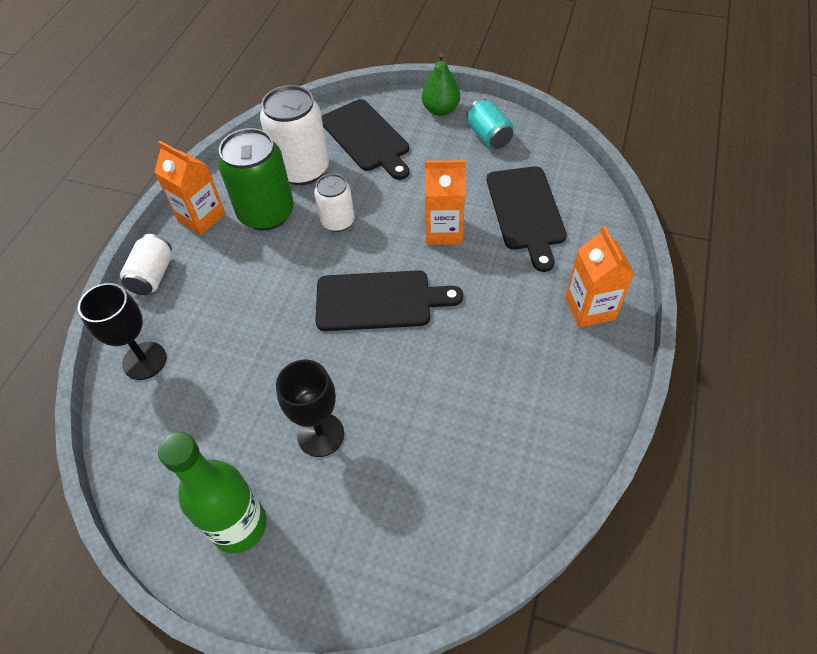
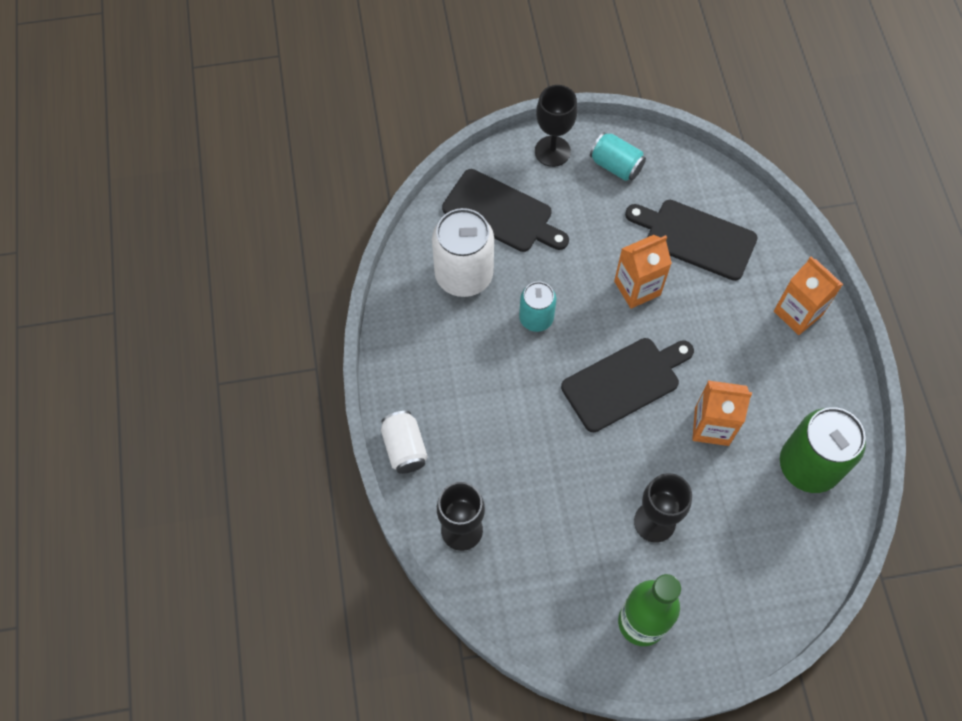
camera: 30 degrees left, 10 degrees up
(201, 217) = (404, 368): orange carton -> orange carton (711, 426)
(266, 213) = (463, 337): green can -> green can (808, 465)
(337, 221) = (536, 318): white can -> turquoise can
(441, 110) = (552, 151): green pear -> black goblet
(526, 212) = (695, 238): black cutting board -> black cutting board turned 150 degrees clockwise

